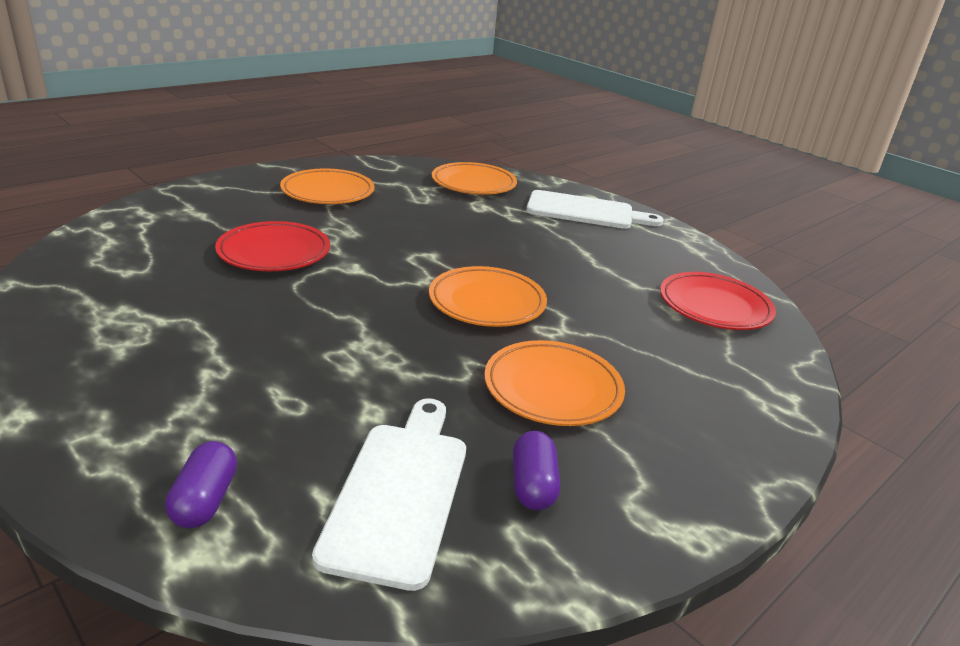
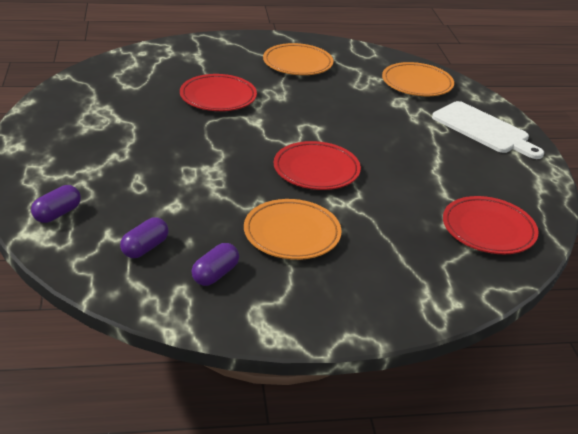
camera: 35 degrees right, 5 degrees up
(400, 492) = (145, 248): white cutting board -> purple capsule
(487, 302) = (316, 170): orange plate -> red plate

